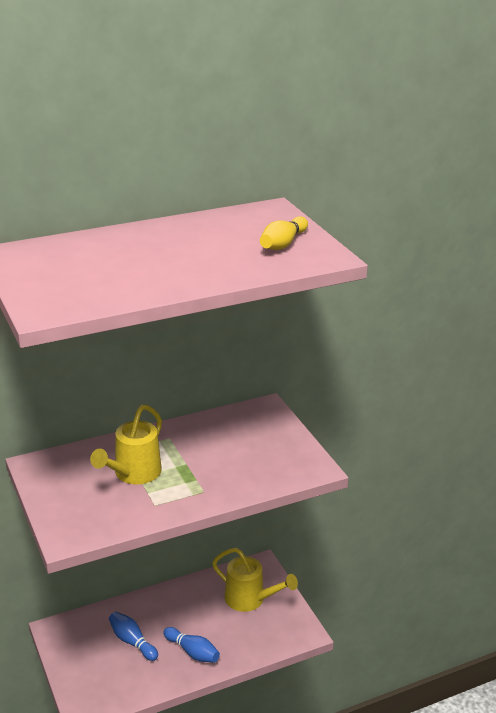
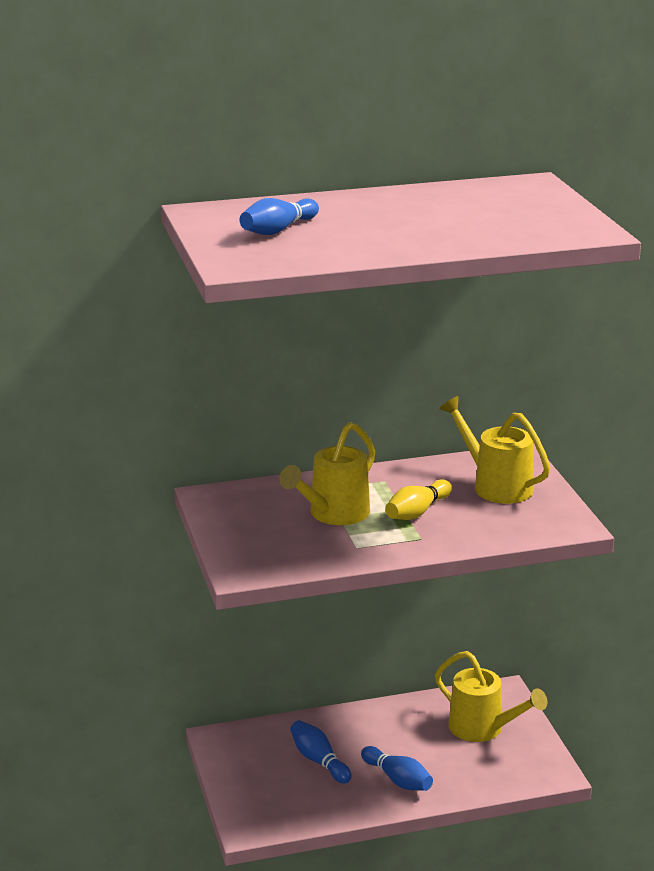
camera: 10 degrees right, 5 degrees down
(76, 269) = (278, 230): none -> blue bowling pin
(253, 435) = (495, 485): none -> yellow watering can
(283, 244) = (538, 217): yellow bowling pin -> yellow bowling pin (417, 512)

